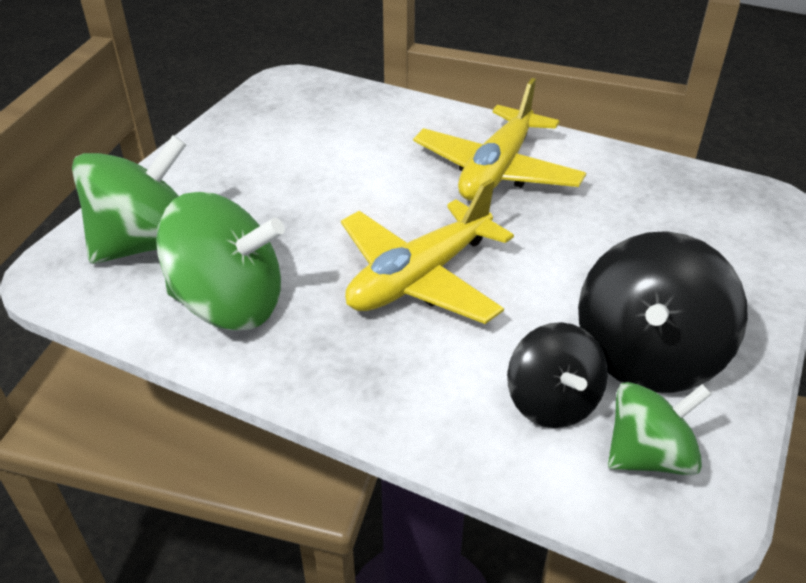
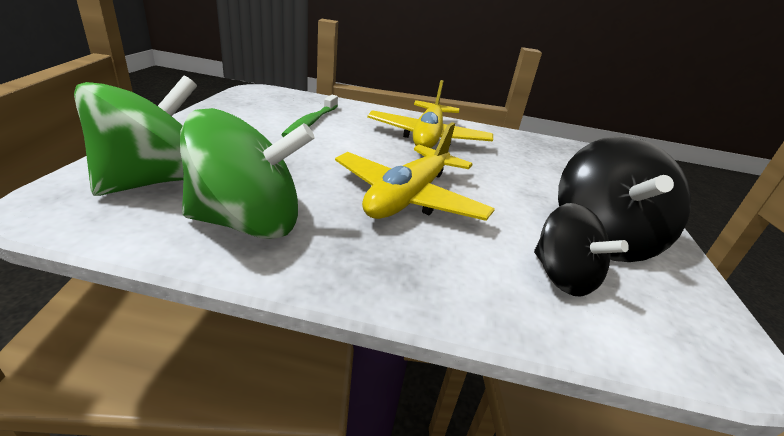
camera: 20 degrees left, 10 degrees down
(342, 144) = (311, 122): none -> green toothbrush
(648, 455) = (661, 309): green spinning top -> none

